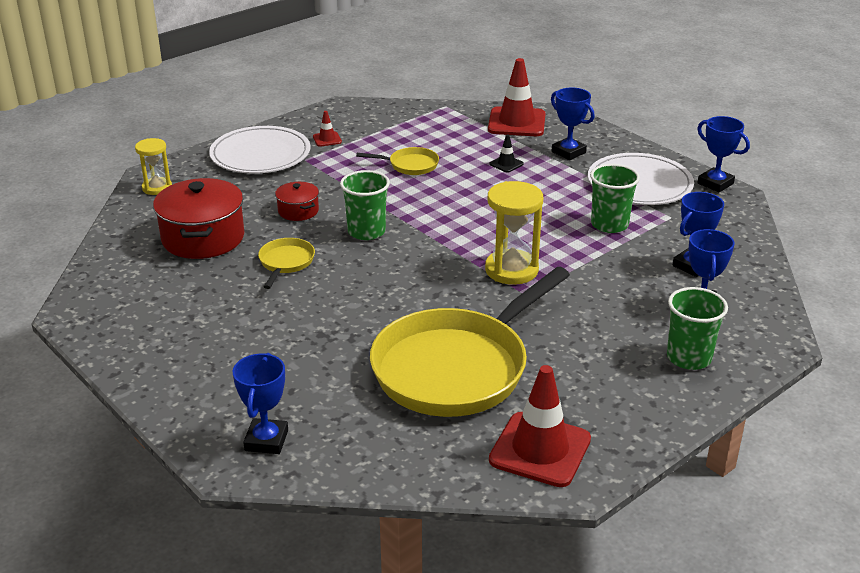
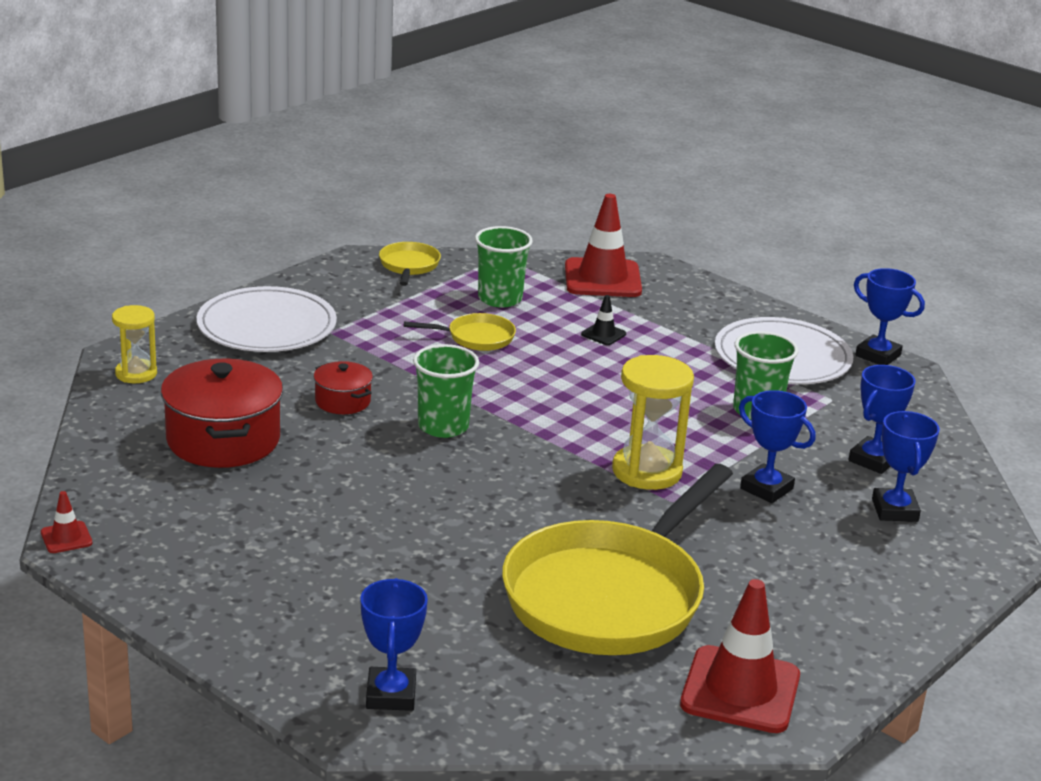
camera: 10 degrees left, 5 degrees down
(286, 263) = (347, 470): yellow pan -> yellow pan (409, 266)
(327, 139) = (353, 304): red traffic cone -> red traffic cone (66, 538)
(568, 152) = (681, 317): blue trophy -> blue trophy (766, 489)
(689, 358) = (895, 573): green cup -> green cup (500, 299)

